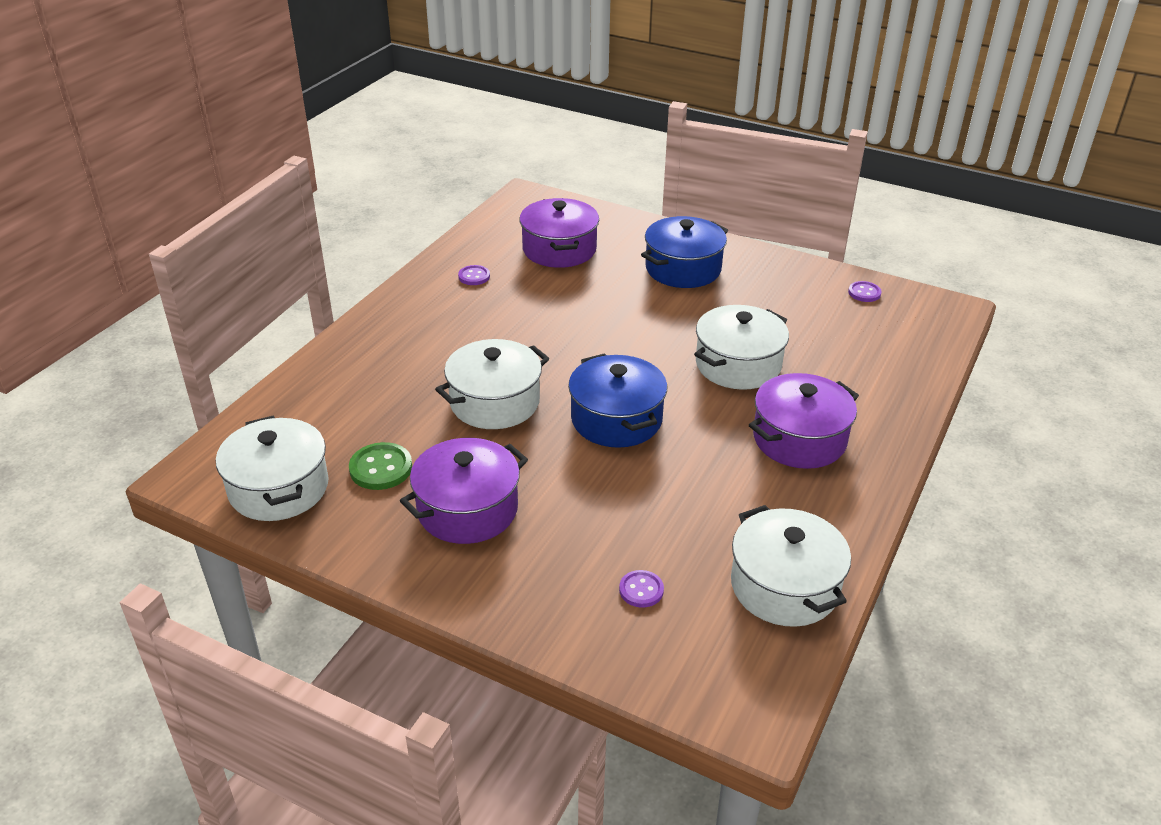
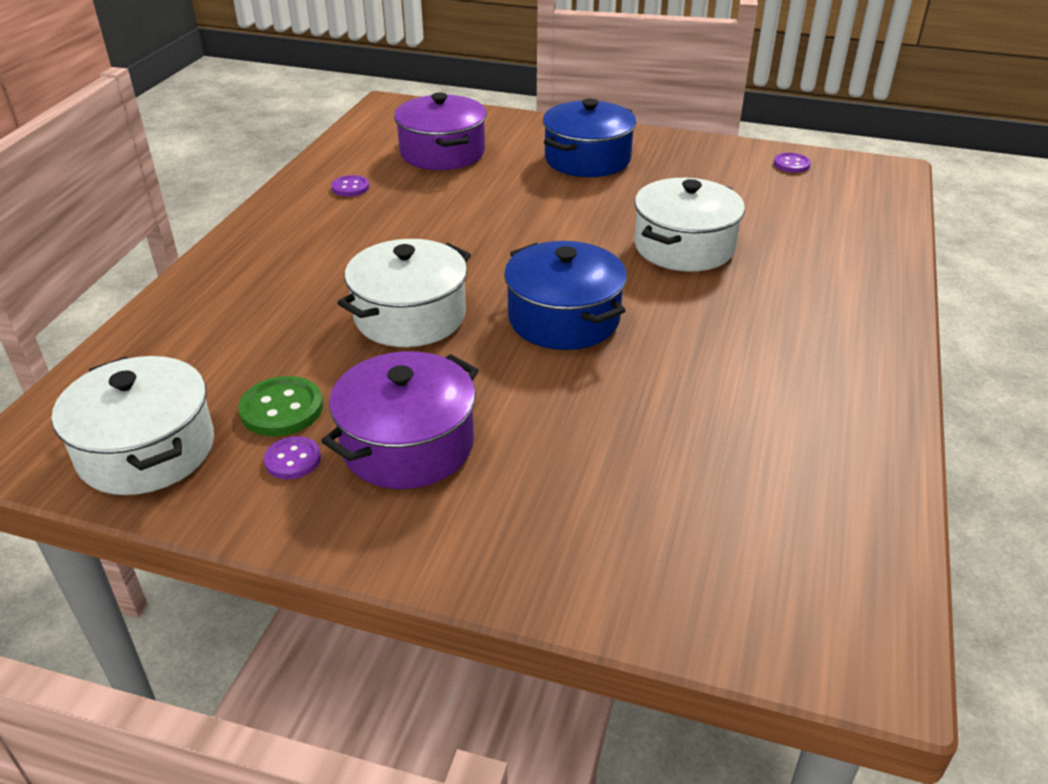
camera: 10 degrees left, 0 degrees up
(641, 590) = (662, 515): purple button -> purple button (293, 459)
(784, 586) = (837, 485): white pot -> none
(799, 439) = (784, 316): purple pot -> none

